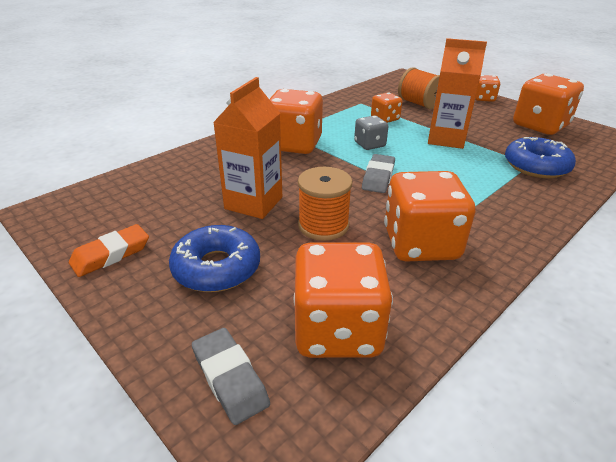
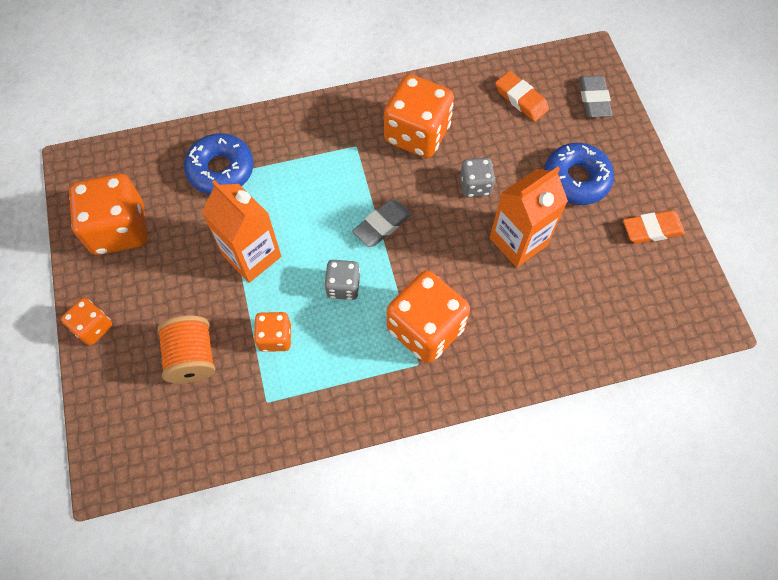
camera: 150 degrees left, 30 degrees up
(323, 225) = (475, 185): orange spool -> grey dice
(337, 330) = (521, 99): orange dice -> orange eraser

